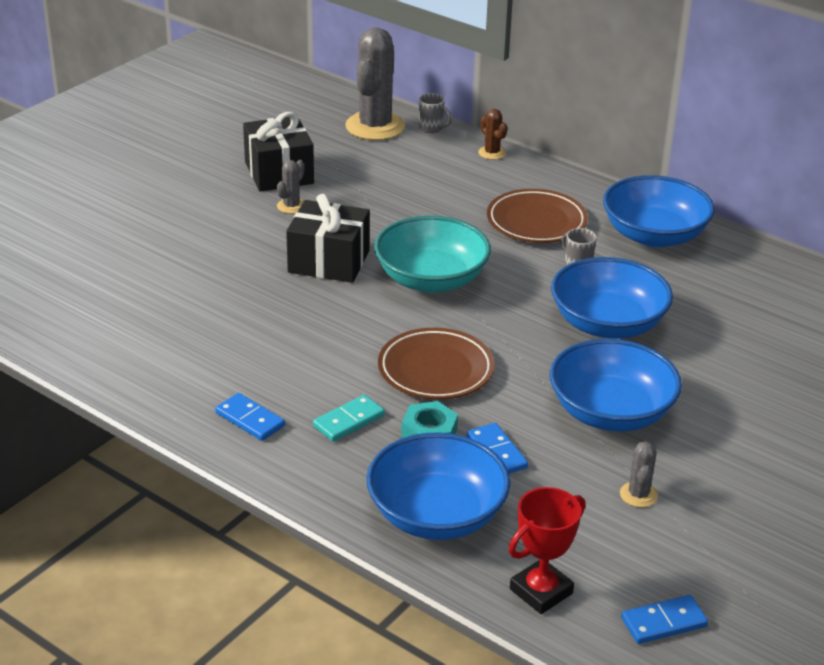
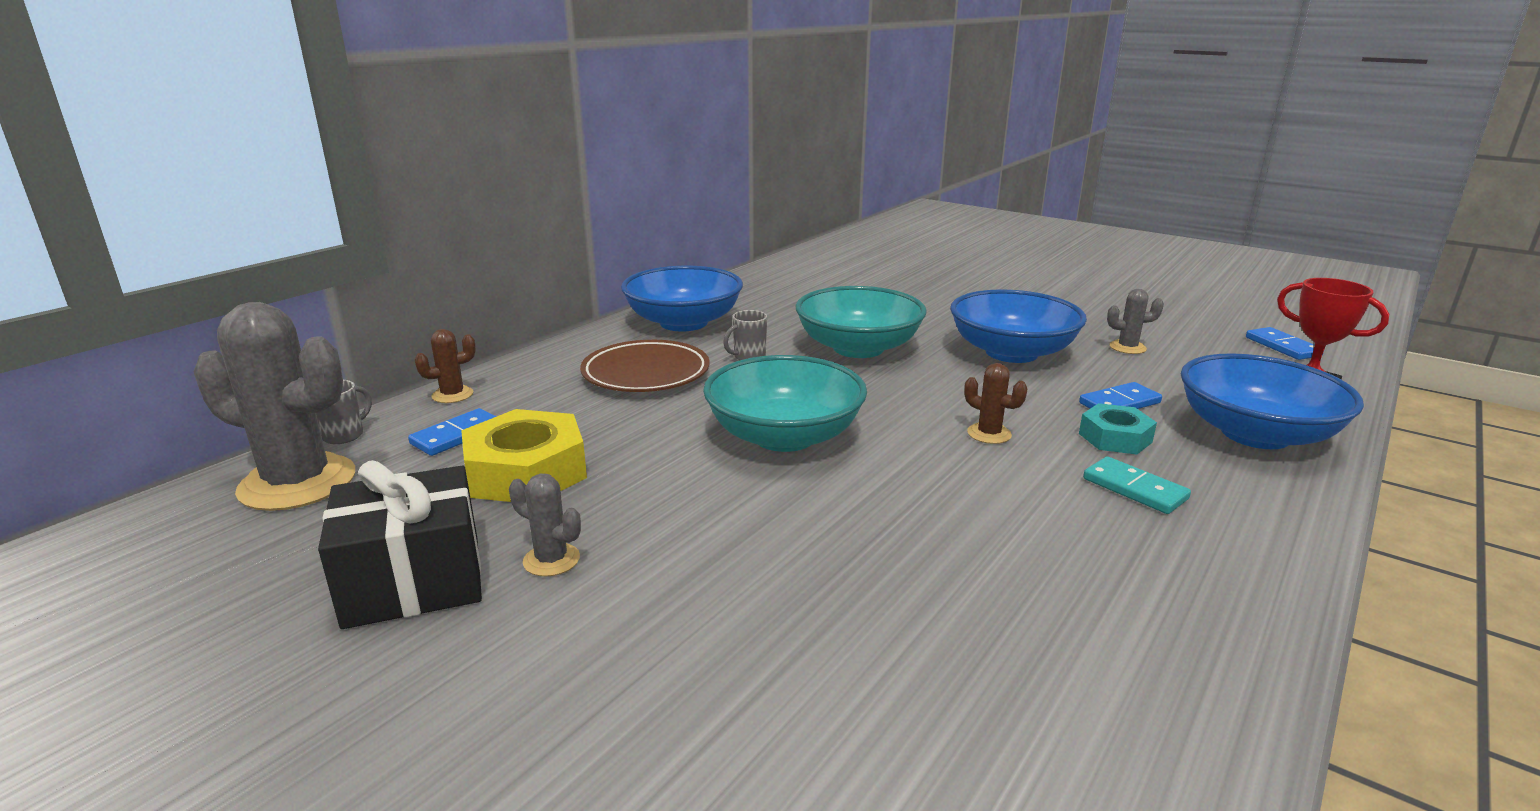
camera: 90 degrees left, 10 degrees down
(250, 420) = (1196, 570): blue domino -> blue domino (457, 436)
(329, 261) = (741, 515): black gift -> none
(384, 190) = (526, 472): none -> yellow nut
(435, 370) = (989, 434): brown plate -> brown cactus
(607, 324) = (858, 348): blue bowl -> turquoise bowl

